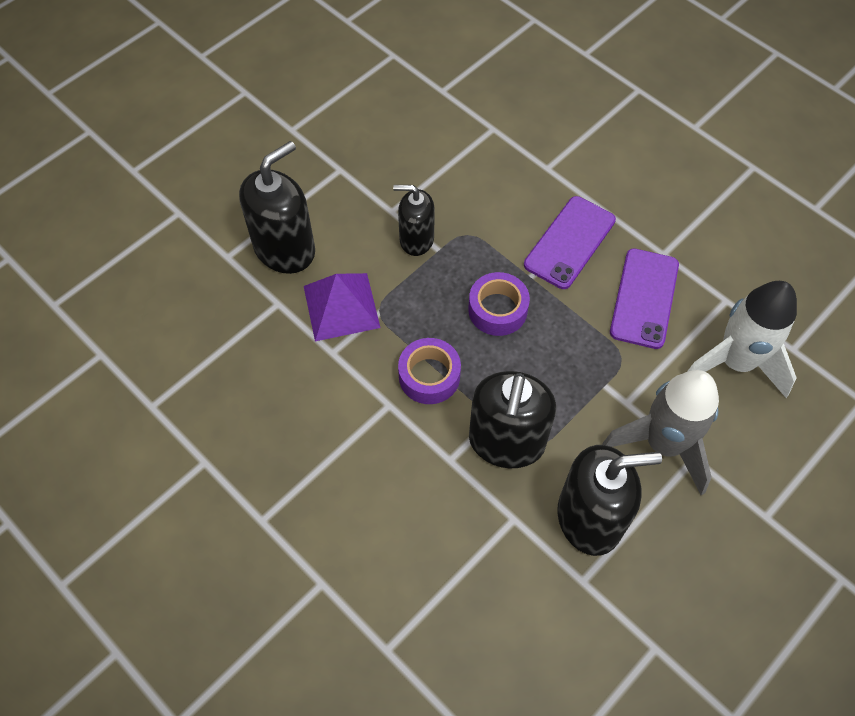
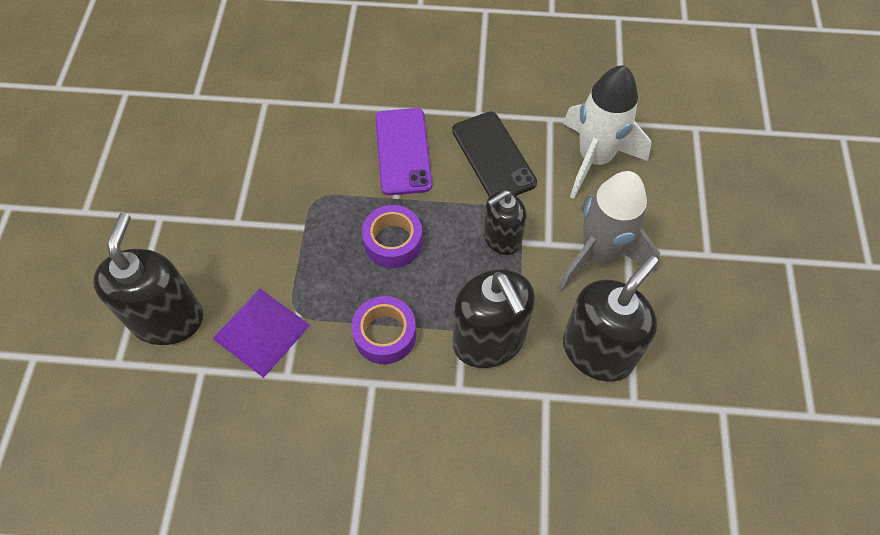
camera: 40 degrees left, 0 degrees up
(416, 239) = (278, 231): black soap dispenser -> black soap dispenser (501, 238)
(644, 298) = (493, 156): purple phone -> black phone

